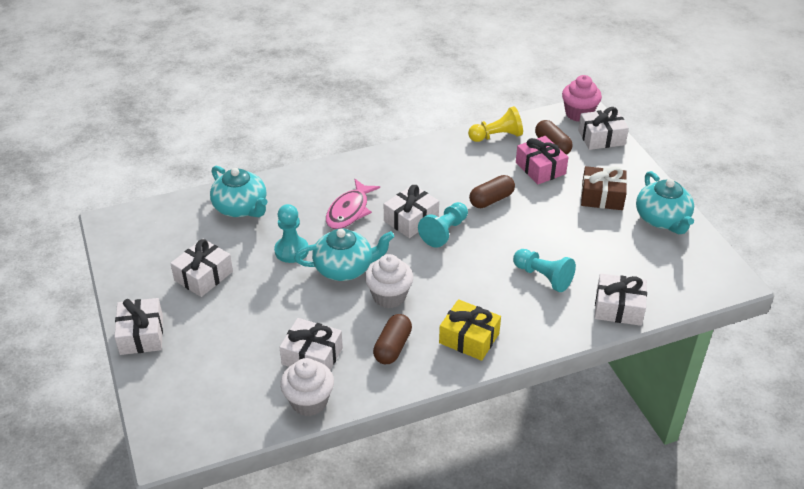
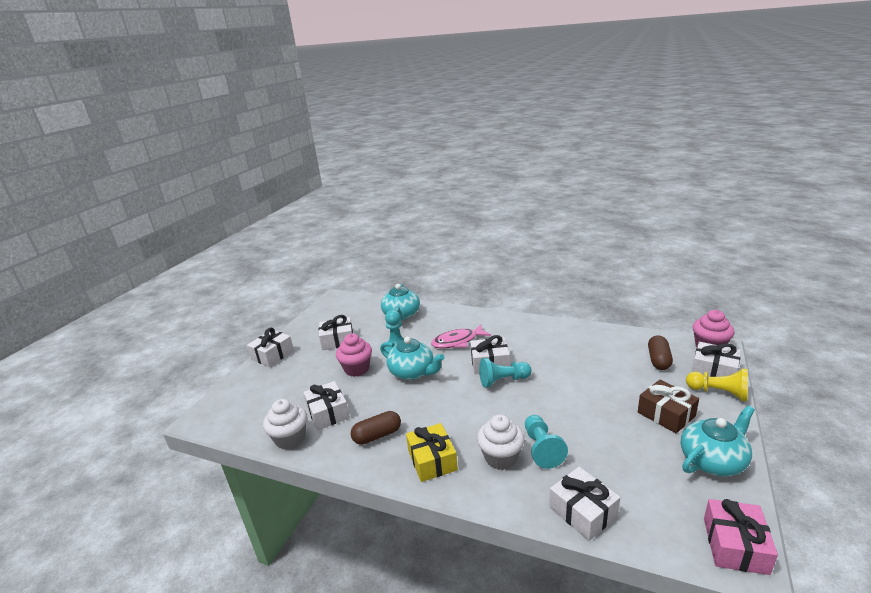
camera: 45 degrees right, 15 degrees down
(277, 296) = (357, 369): none -> pink cupcake
(389, 296) = (416, 402): white cupcake -> white cupcake (501, 457)
(491, 199) = (563, 375): brown capsule -> none
(497, 136) = (616, 337): yellow pawn -> yellow pawn (719, 393)
(540, 168) = (630, 371): pink gift -> pink gift (735, 545)
(662, 219) = (713, 460): turquoise teapot -> turquoise teapot turned 150 degrees counterclockwise

